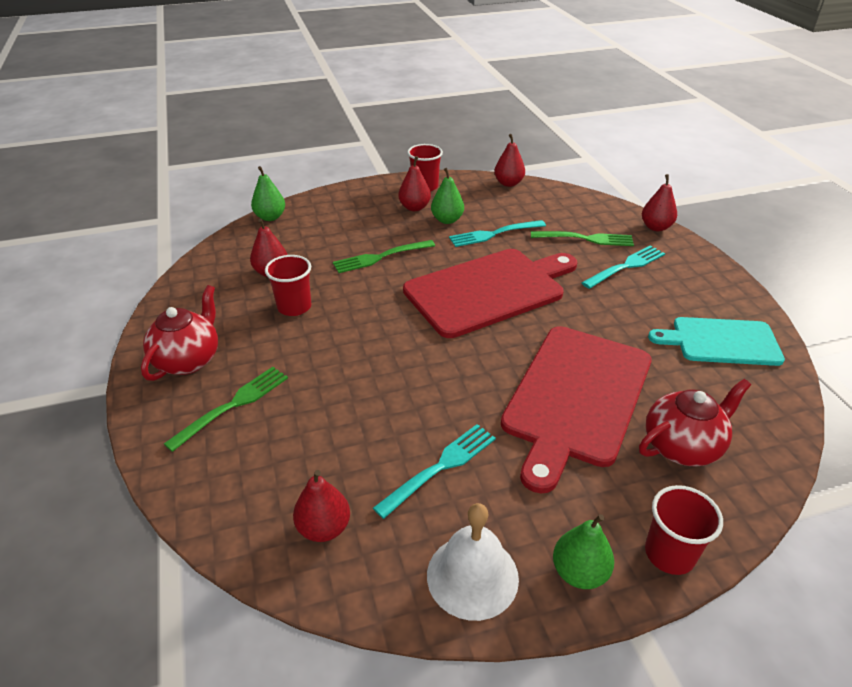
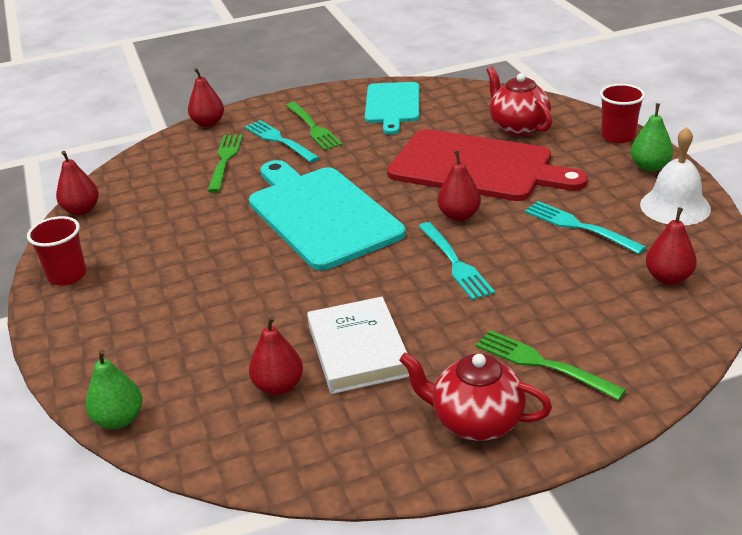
camera: 90 degrees left, 5 degrees down
(294, 307) = (358, 350): red cup -> white book
(380, 257) = (248, 294): green fork -> green fork (313, 128)
(414, 207) = (126, 279): red pear -> red pear (459, 215)
(447, 220) = (165, 251): green pear -> none
(488, 290) = (321, 214): red cutting board -> turquoise cutting board
(494, 234) = (205, 216): turquoise fork -> turquoise fork (455, 263)

